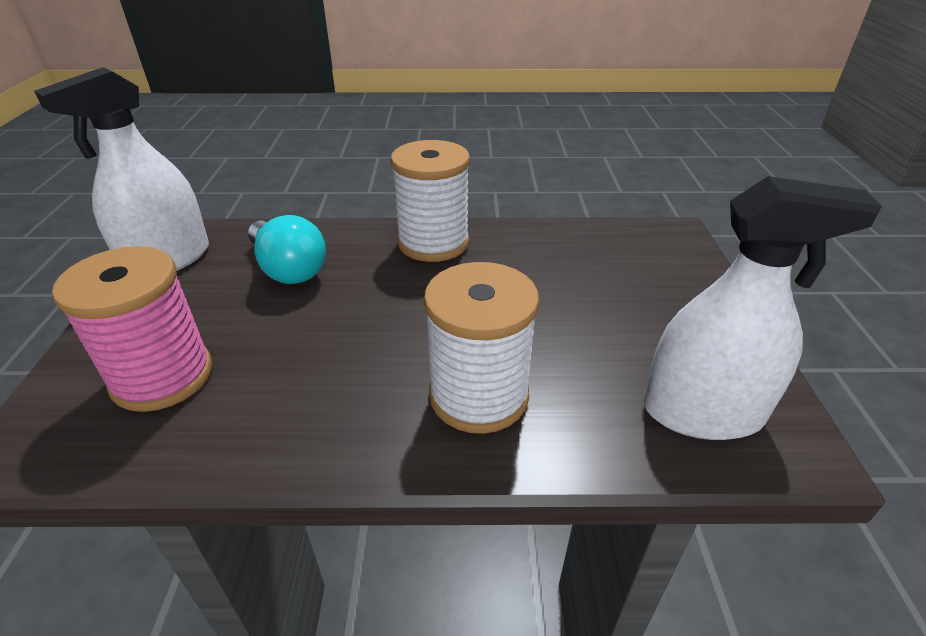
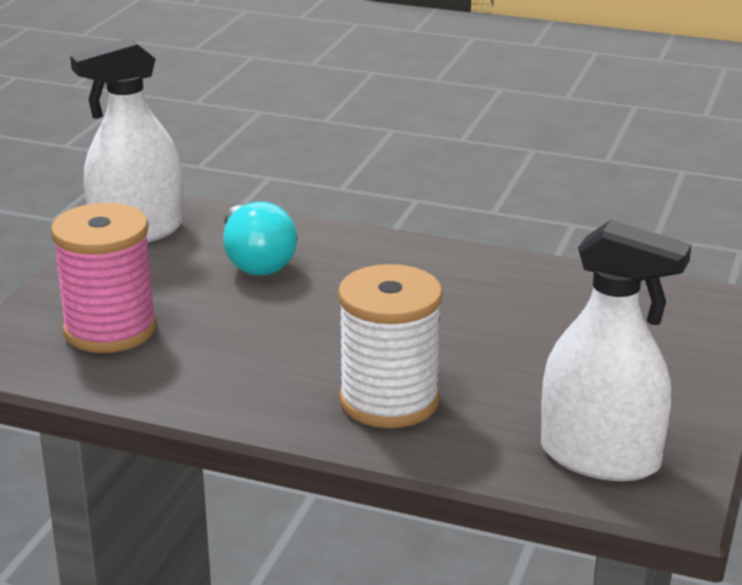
camera: 20 degrees right, 10 degrees down
(433, 243) = (425, 263): white spool -> none

